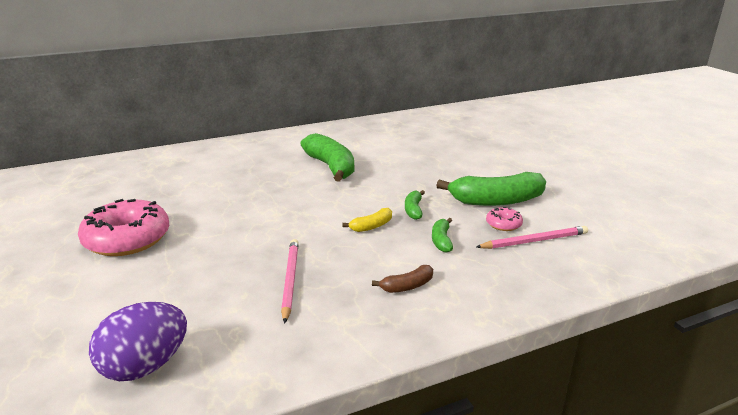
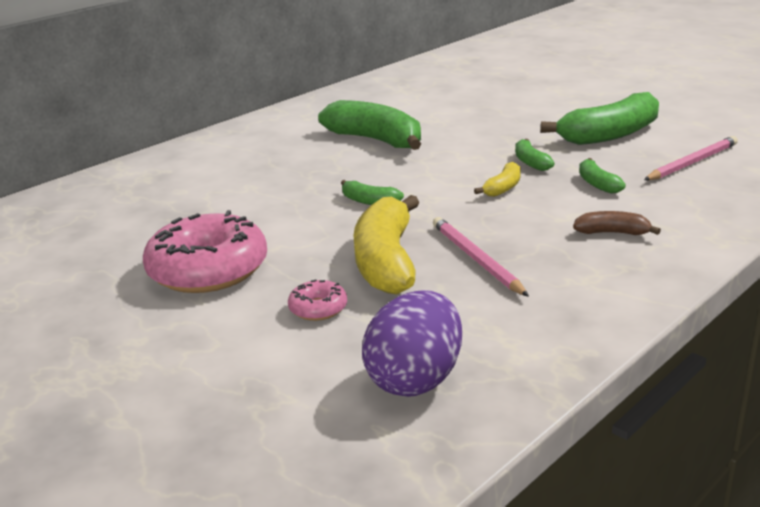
camera: 20 degrees left, 0 degrees up
(233, 264) = (386, 261): none -> yellow banana
(274, 214) = (369, 201): none -> green banana
(407, 286) = (612, 233): brown banana -> brown banana turned 120 degrees counterclockwise
(503, 224) = (643, 154): pink donut -> pink donut (318, 308)

